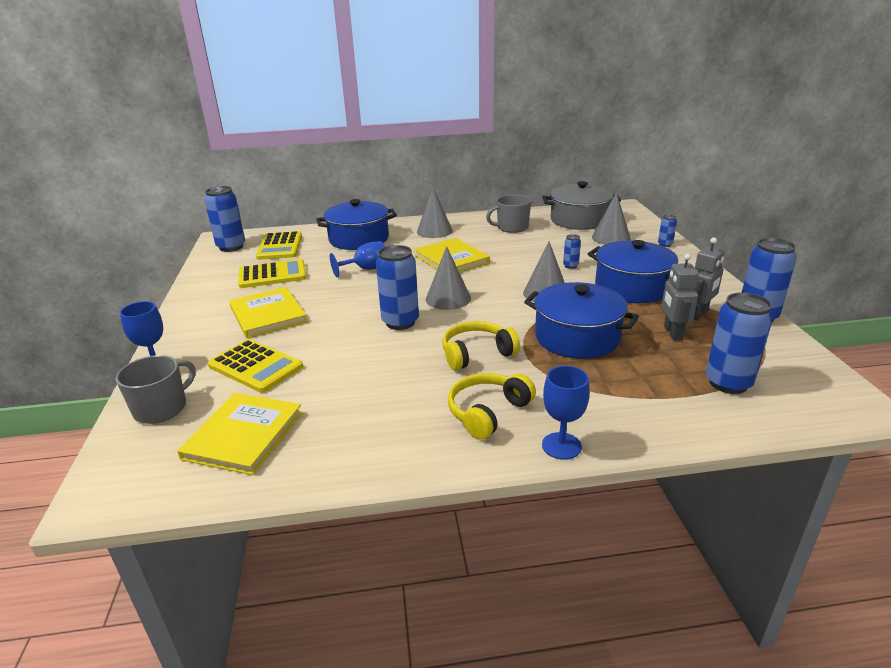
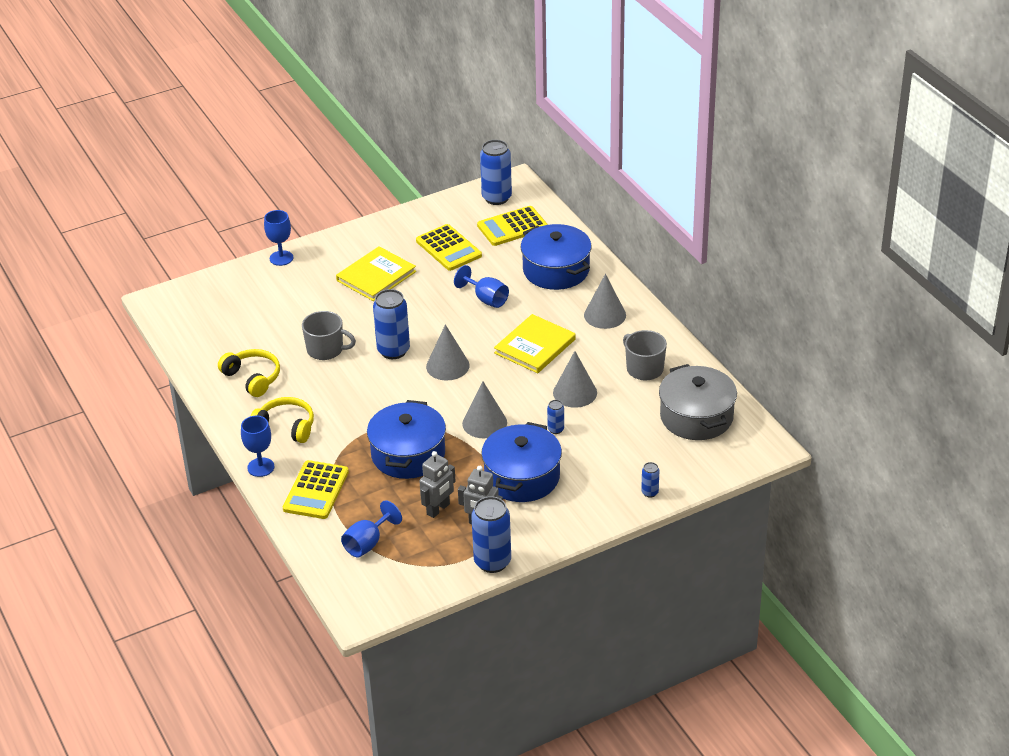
camera: 70 degrees right, 10 degrees up
(162, 408) = (239, 283): grey mug -> grey mug (326, 349)
(243, 435) = (225, 329): yellow book -> none
(255, 366) = (301, 301): yellow calculator -> yellow calculator (316, 490)
(476, 353) = (360, 404): yellow headphones -> yellow headphones (252, 378)
(611, 238) = (650, 449): grey cone -> grey cone (575, 392)
(672, 333) = (438, 509): grey robot -> grey robot turned 150 degrees clockwise
(728, 383) = (368, 543): blue can -> blue goblet

